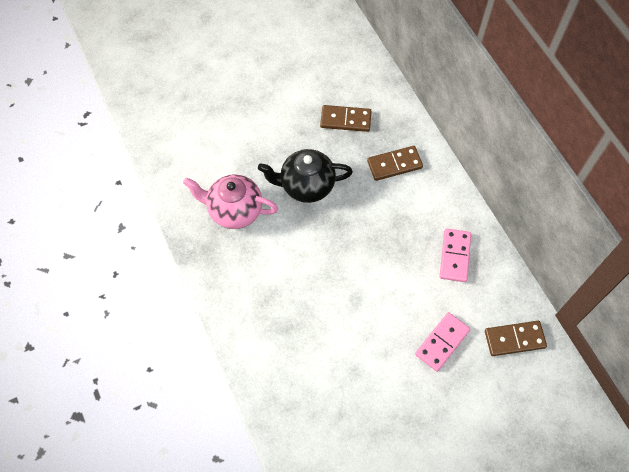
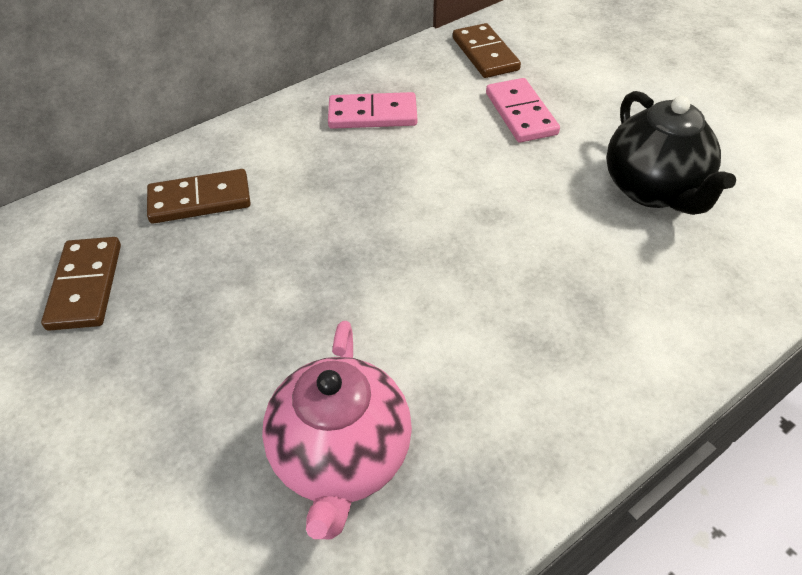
camera: 100 degrees left, 15 degrees down
(306, 186) = (258, 326): black teapot -> black teapot (653, 190)
(394, 164) = (200, 200): brown domino -> brown domino turned 75 degrees counterclockwise
(442, 342) = (521, 113): pink domino -> pink domino turned 45 degrees clockwise

